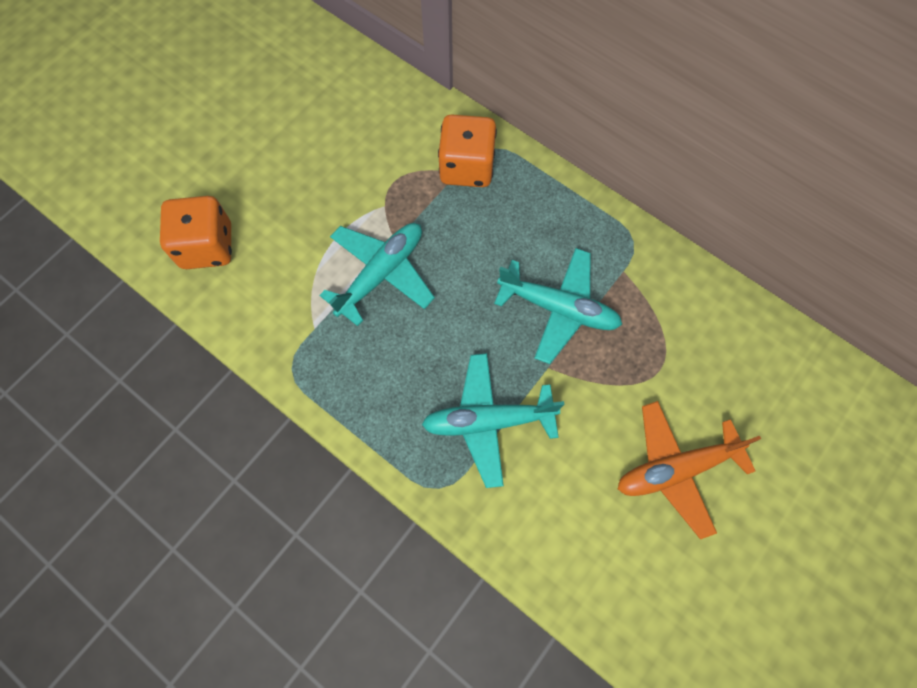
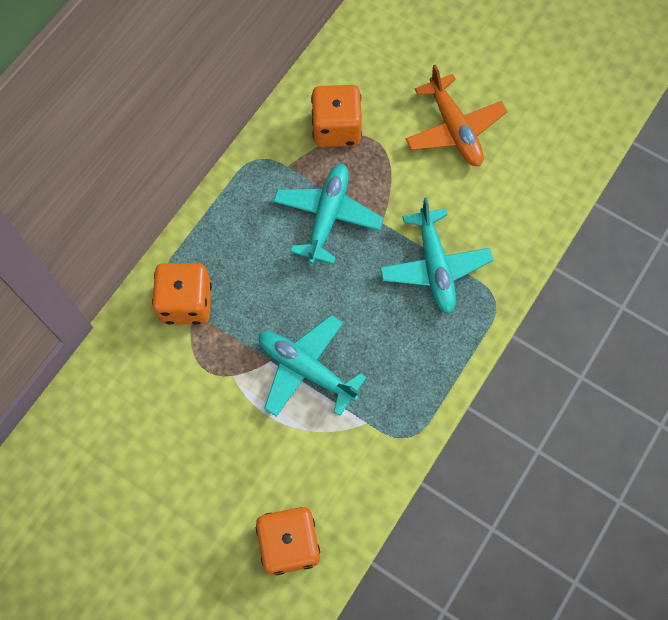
camera: 95 degrees left, 0 degrees up
(673, 327) = (336, 129): none -> orange dice

